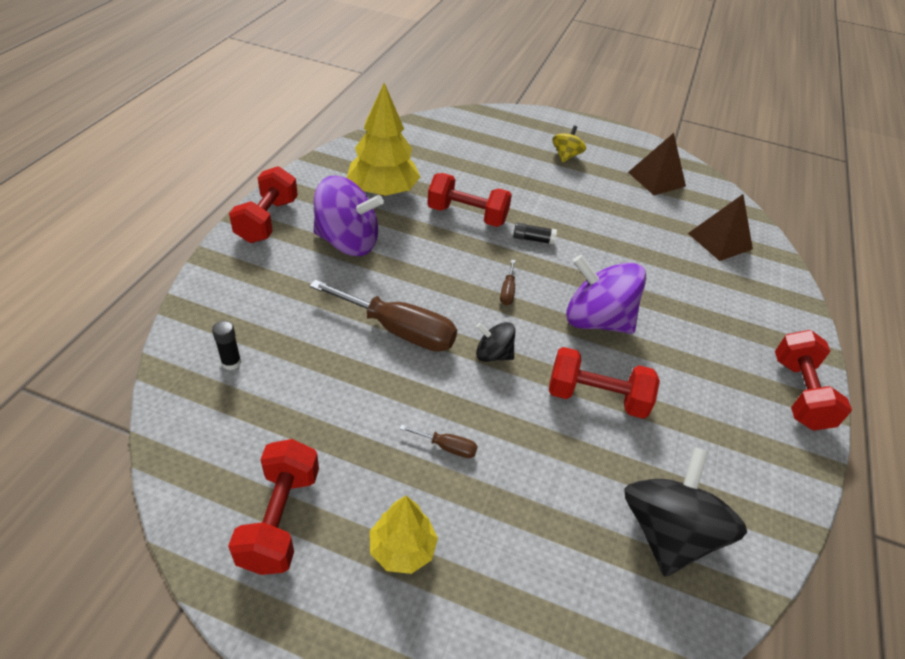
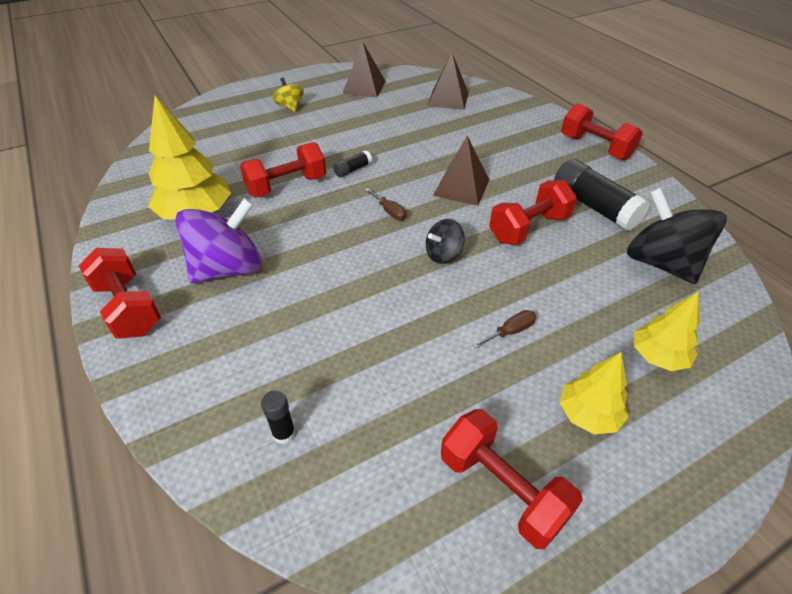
camera: 45 degrees left, 0 degrees up
(399, 330) = (366, 293): brown screwdriver -> none
(524, 580) = (658, 356): none -> yellow tree
(596, 320) = (461, 187): purple spinning top -> brown pyramid
(692, 436) = (594, 206): none -> black glue stick

